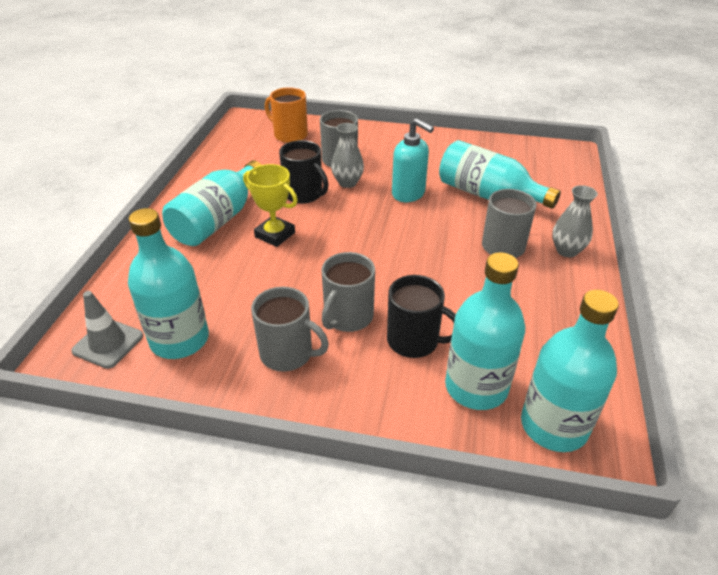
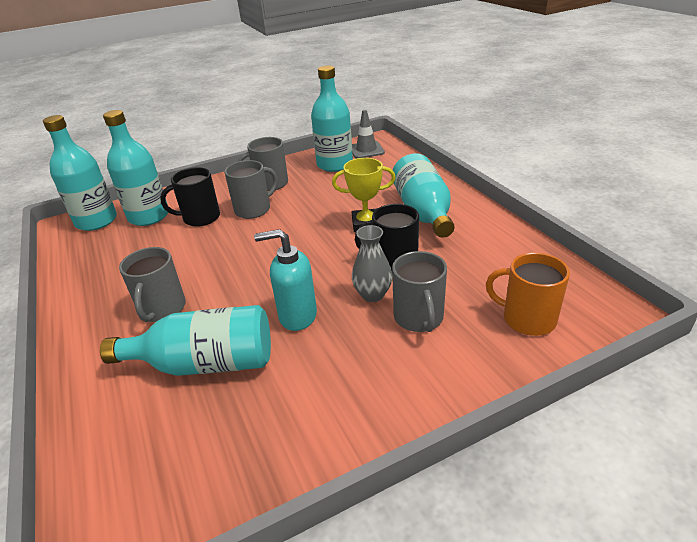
camera: 145 degrees right, 5 degrees down
(289, 135) = (527, 319): orange mug -> orange mug turned 150 degrees counterclockwise
(347, 317) = (254, 209): grey mug -> grey mug turned 60 degrees clockwise
(567, 250) = (93, 336): grey vase -> none

